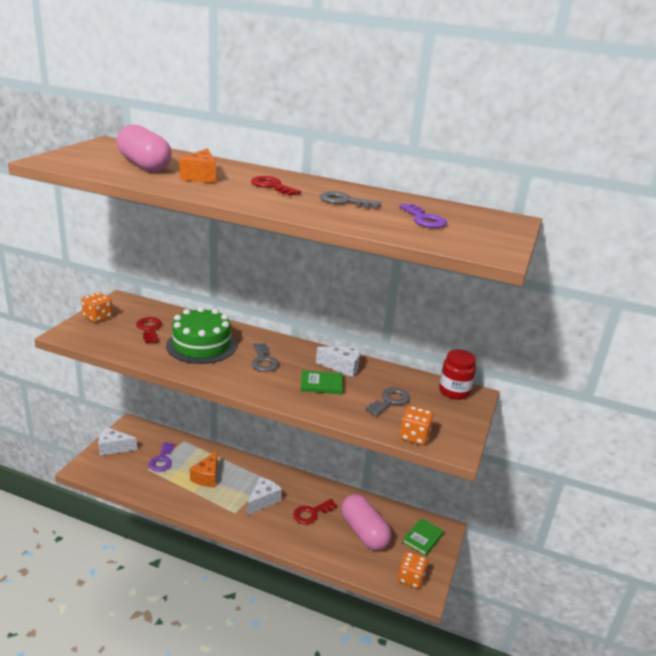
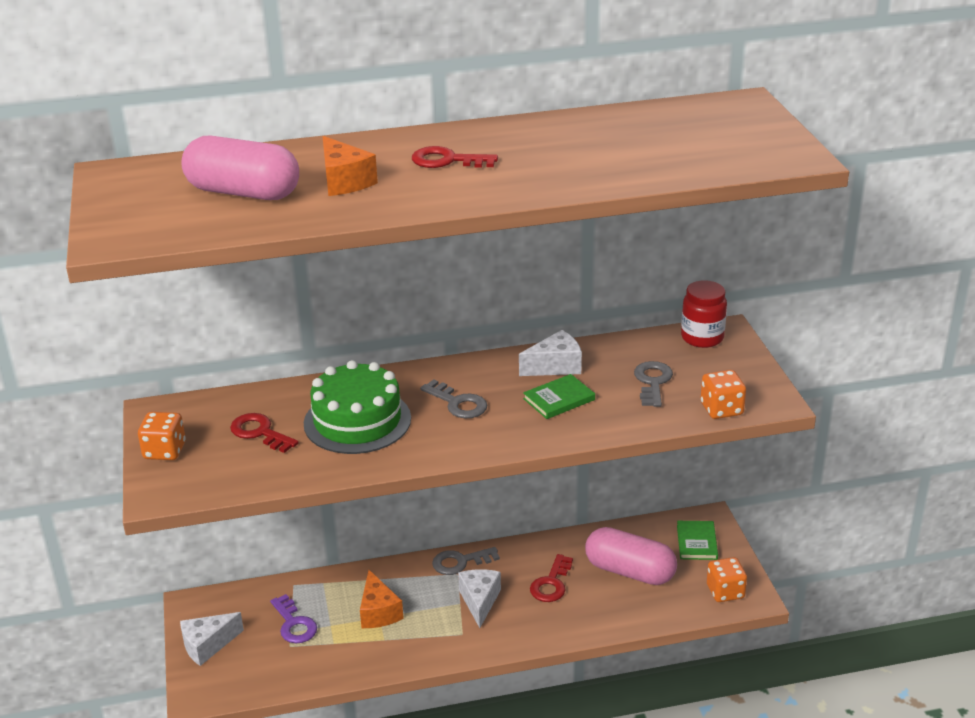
camera: 30 degrees left, 5 degrees up
(344, 201) = (557, 149): grey key -> grey key (460, 562)
(424, 219) = (671, 140): purple key -> none

